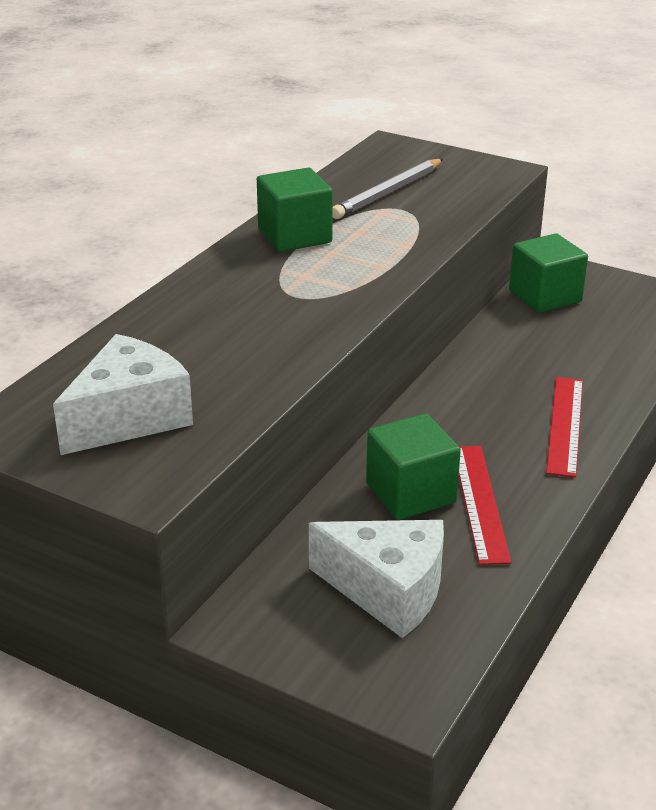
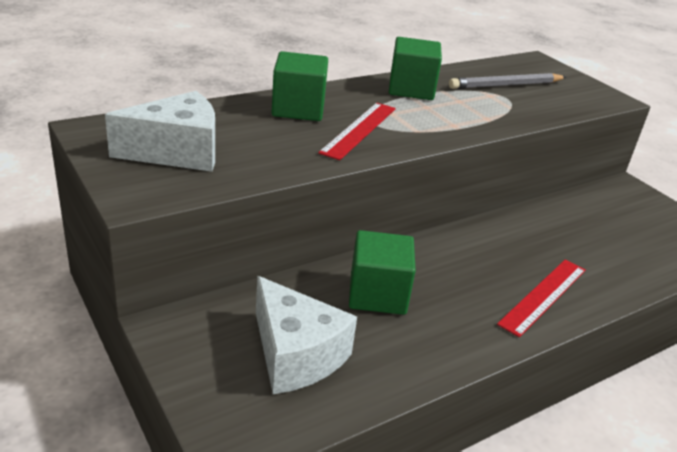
camera: 25 degrees right, 0 degrees up
(479, 502) = (424, 322): red ruler -> red ruler (359, 129)
(545, 296) = (603, 203): green cube -> green cube (298, 109)

